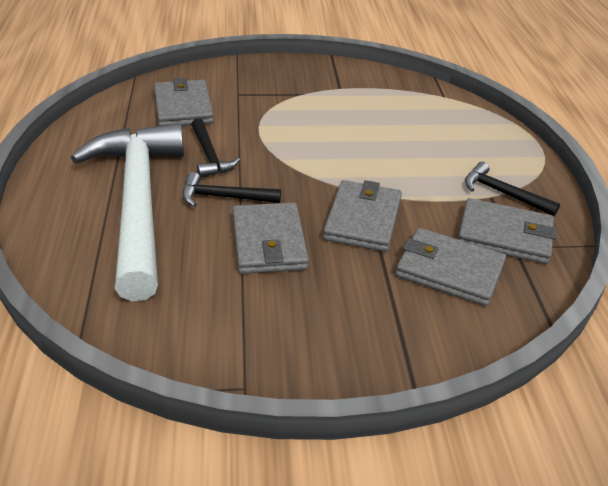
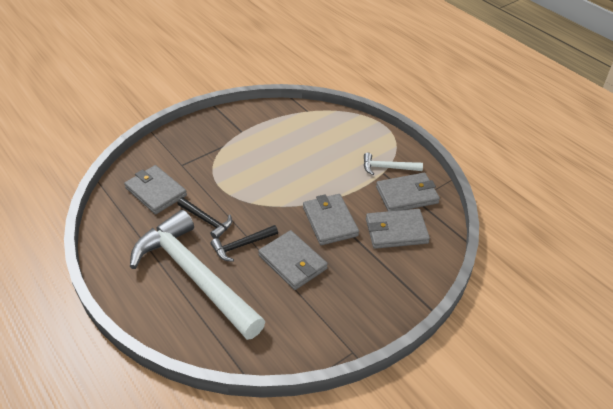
camera: 30 degrees left, 5 degrees up
(503, 193) = (388, 168): black hammer -> white hammer

